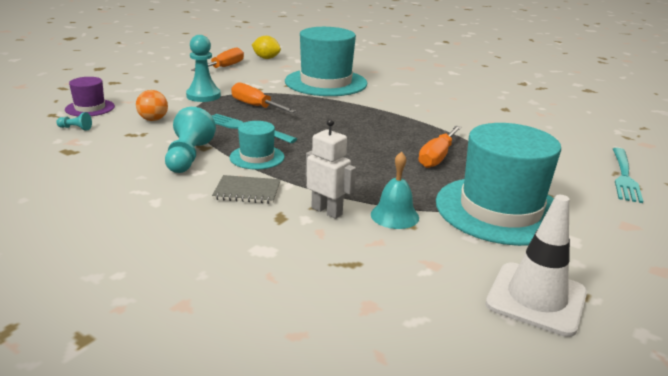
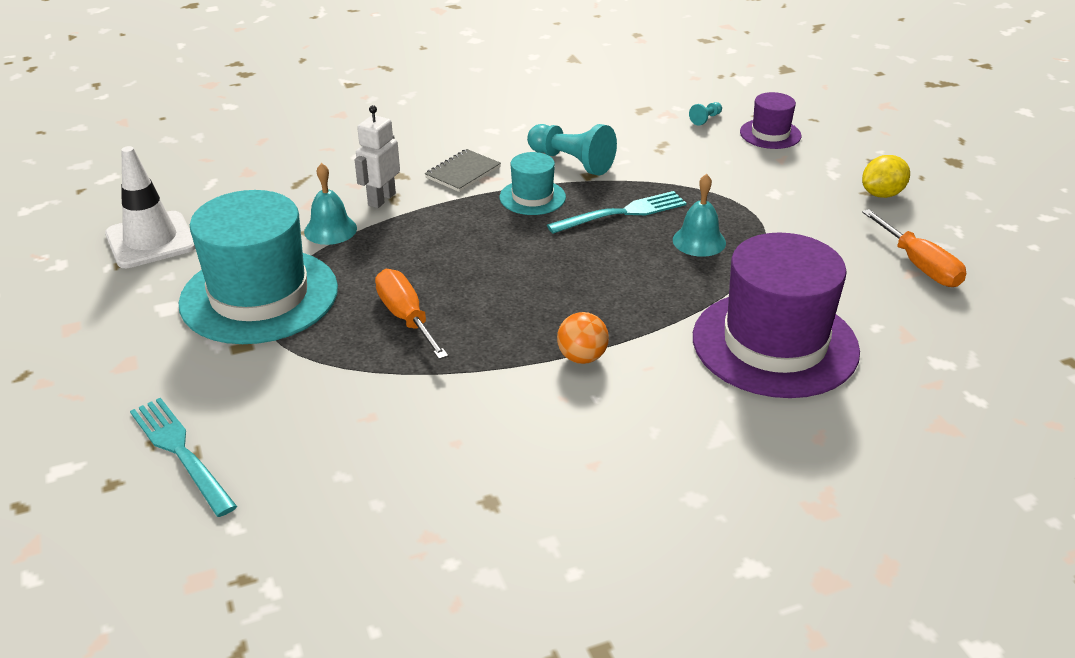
camera: 125 degrees right, 10 degrees up
(153, 119) = (700, 163): orange ball -> orange ball (582, 357)
(203, 96) = (771, 213): turquoise pawn -> none
(255, 106) = (699, 241): orange screwdriver -> turquoise bell
(266, 58) = (969, 328): yellow lemon -> yellow lemon (882, 194)
(326, 82) = (775, 344): turquoise hat -> purple hat
(327, 211) = (381, 199): white robot -> white robot turned 135 degrees clockwise

